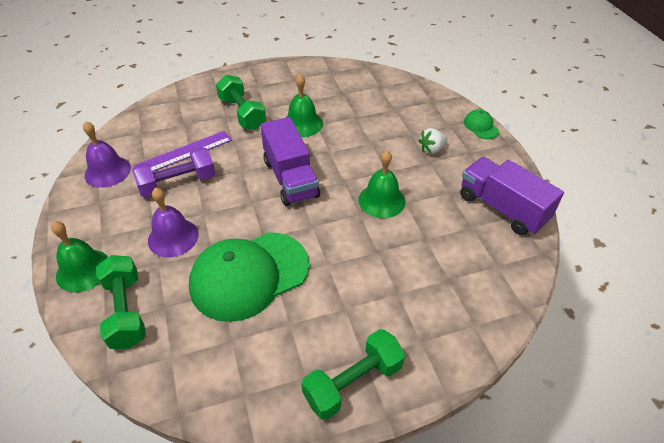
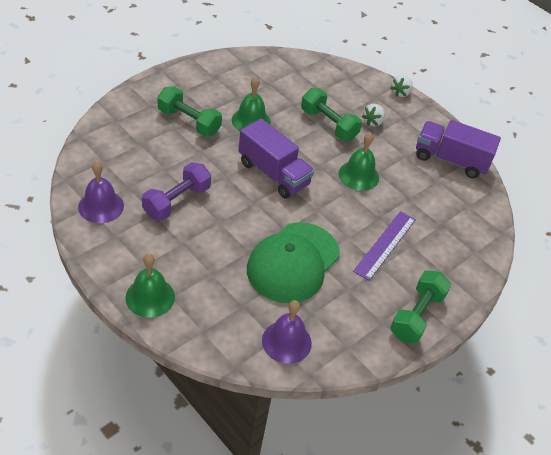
camera: 30 degrees left, 0 degrees up
(126, 311) = (213, 318): green dumbbell -> green dumbbell (328, 124)
(173, 237) = (208, 249): purple bell -> purple bell (286, 341)
(184, 153) = (161, 172): purple ruler -> purple ruler (385, 245)
(481, 126) = (400, 93): green cap -> white strawberry

